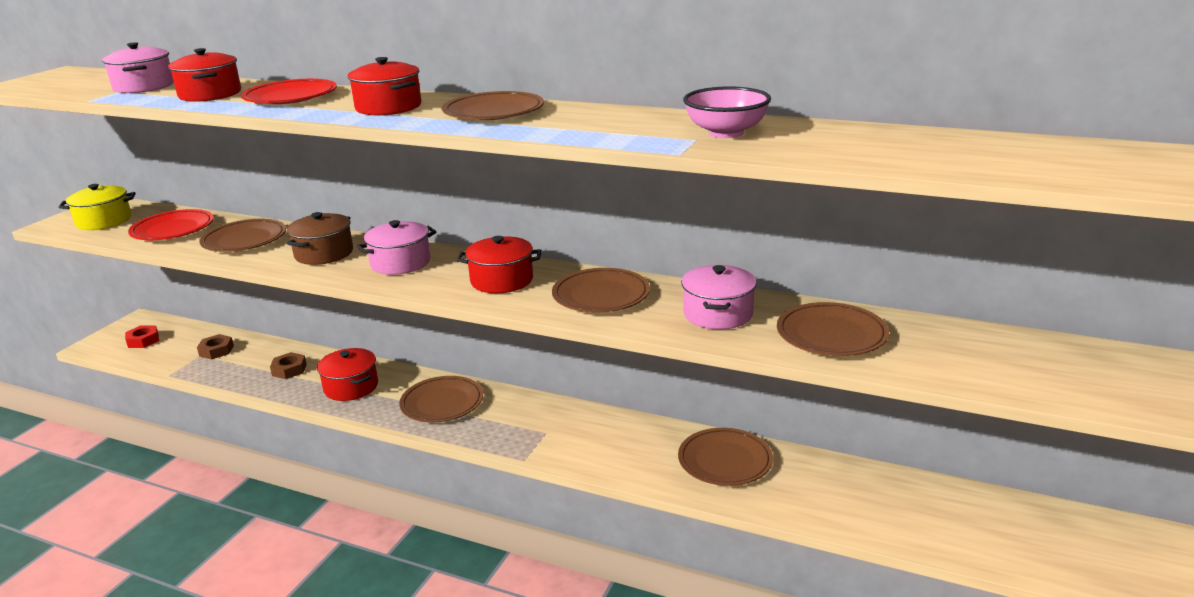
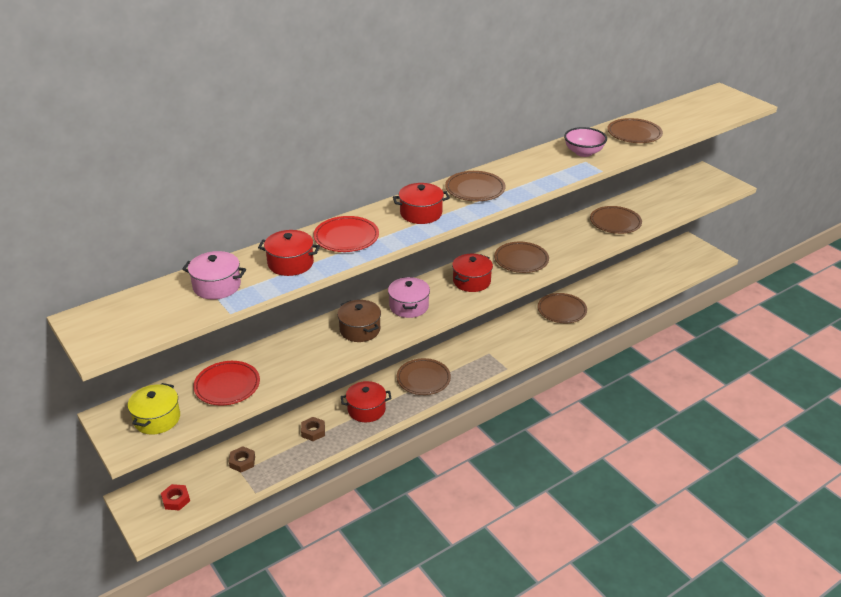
camera: 60 degrees left, 10 degrees up
(244, 240) = (294, 357): brown plate -> brown plate (634, 134)
(718, 314) = (571, 239): pink pot -> none

